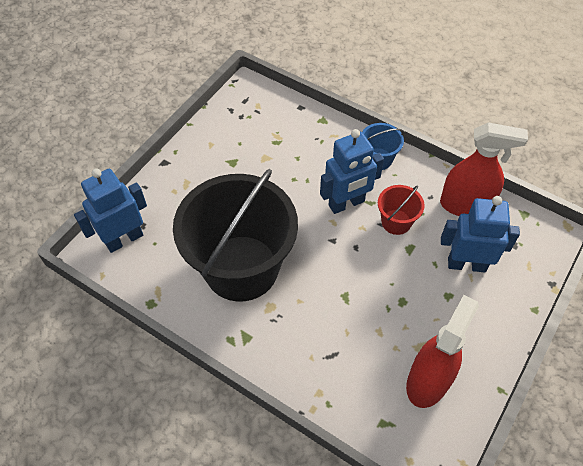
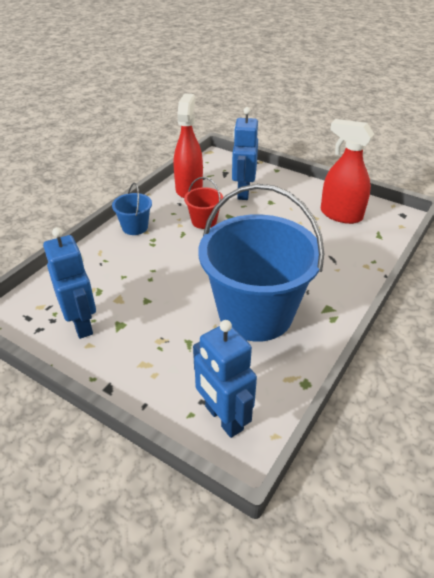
camera: 90 degrees left, 15 degrees down
(241, 268) = (255, 313): black bucket -> blue bucket
(346, 204) = (183, 246): blue robot -> blue robot (82, 324)

